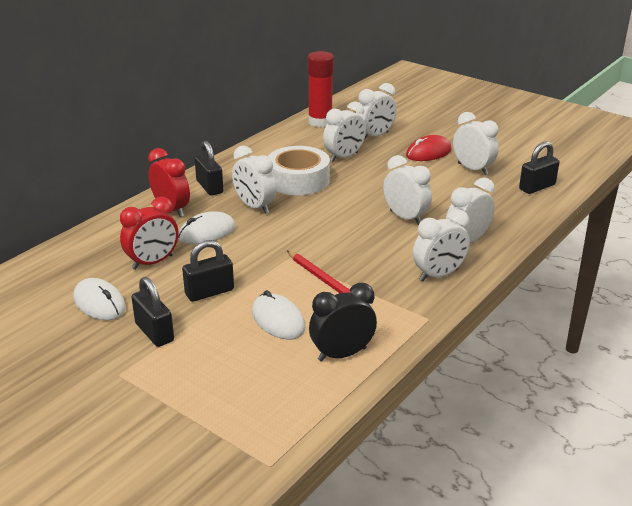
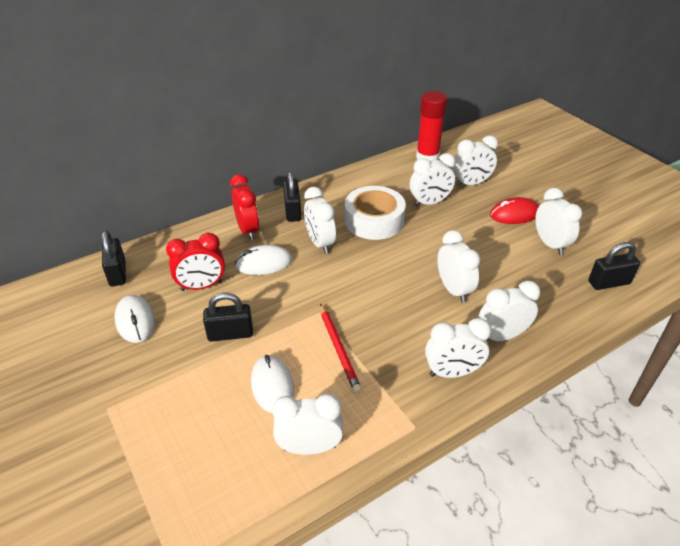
camera: 20 degrees right, 10 degrees up
(154, 332) = (161, 368): black padlock -> black padlock (117, 273)
(342, 354) = (309, 447): black clock -> white clock

